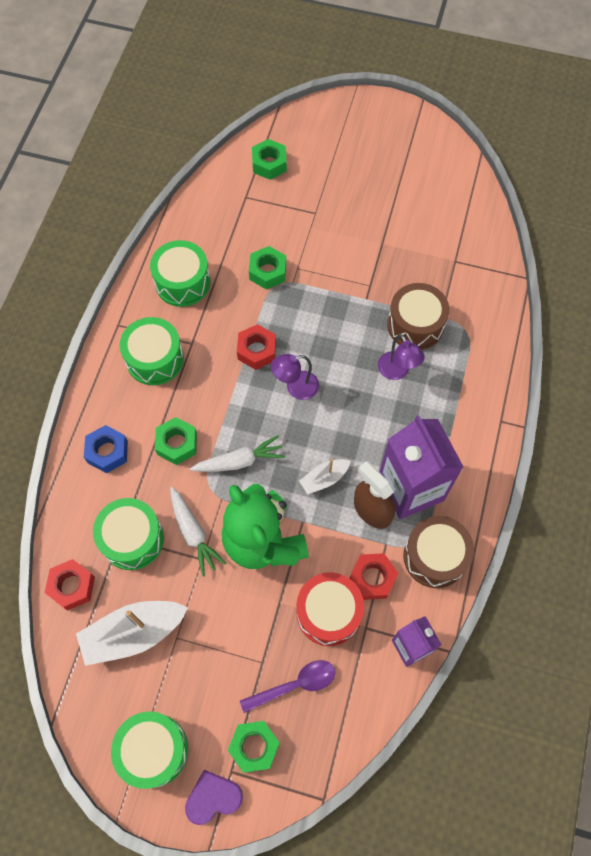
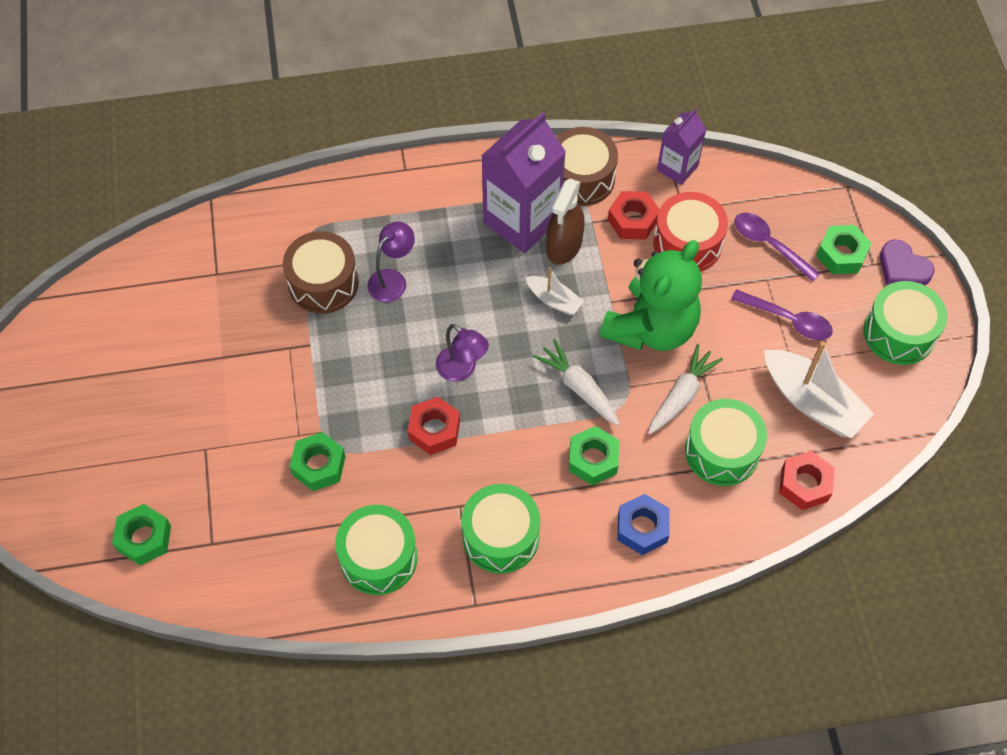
camera: 115 degrees left, 5 degrees down
(215, 657) = (787, 319): none -> purple spoon

